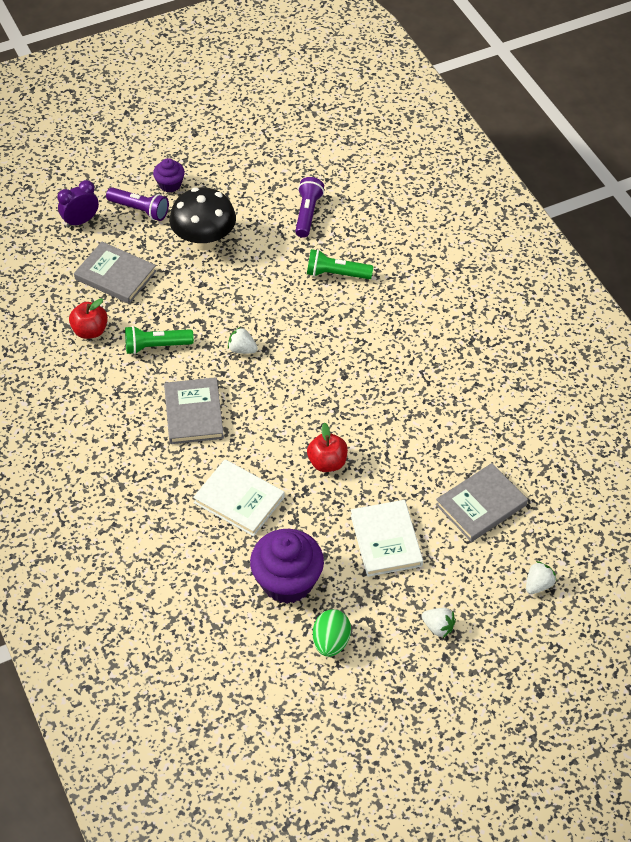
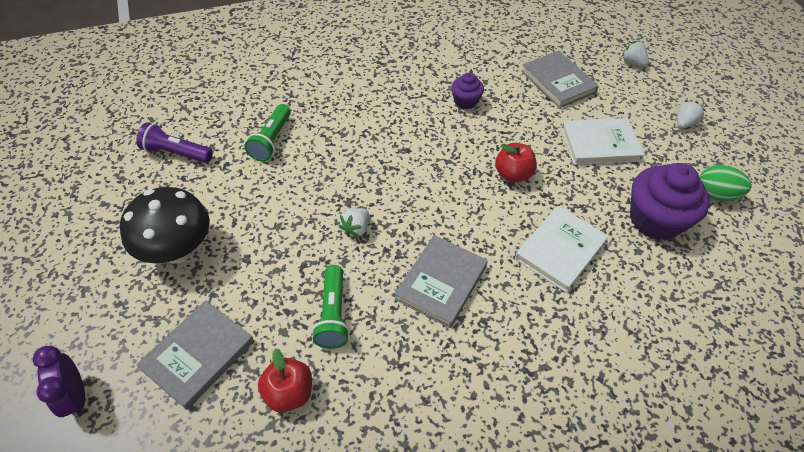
camera: 85 degrees left, 0 degrees up
(140, 210) = (91, 318): purple flashlight -> none
(170, 184) = (61, 280): purple cupcake -> purple cupcake (465, 101)
(194, 413) = (441, 282): grey book -> grey book turned 60 degrees counterclockwise

